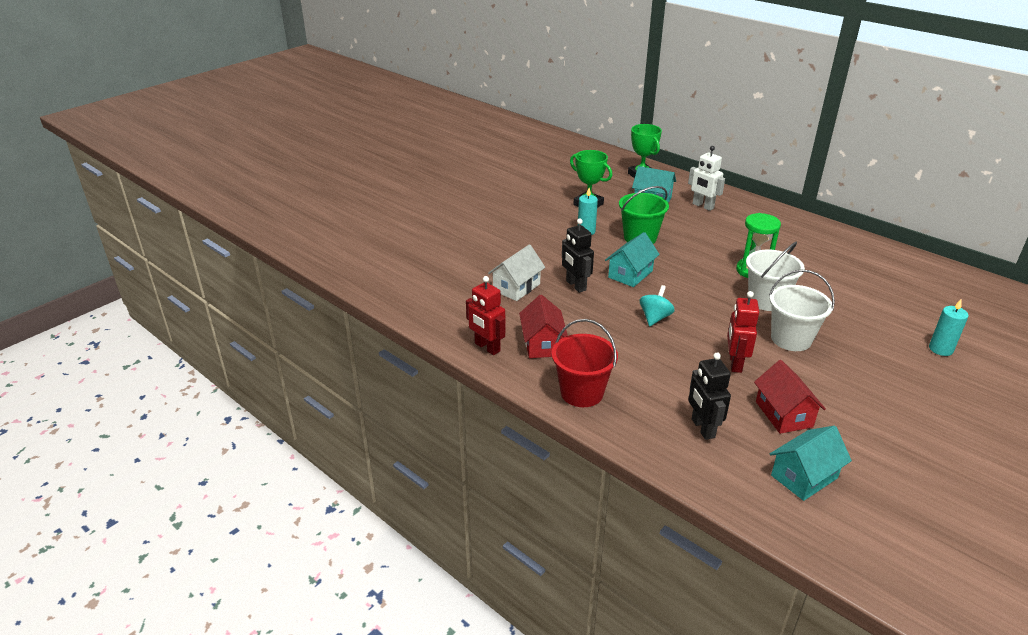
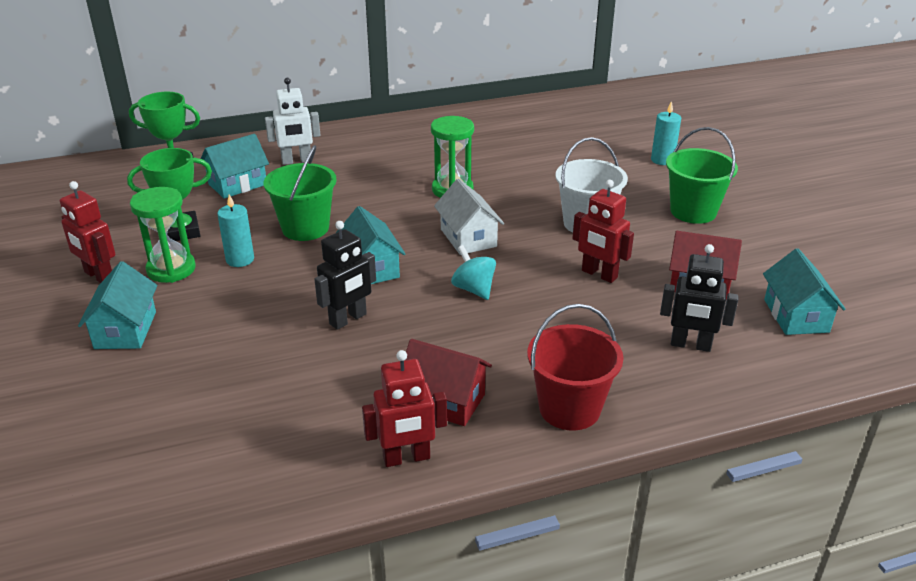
camera: 60 degrees left, 0 degrees up
(496, 227) = (125, 330): none -> turquoise house
(516, 287) = (296, 372): white house -> white house (468, 238)
(526, 201) = (99, 276): none -> red robot
(554, 217) = (171, 269): none -> green hourglass
(575, 285) = (348, 319): black robot -> black robot turned 45 degrees counterclockwise
(766, 300) = (511, 206): white bucket -> none
(883, 386) = (693, 211): none -> green bucket

